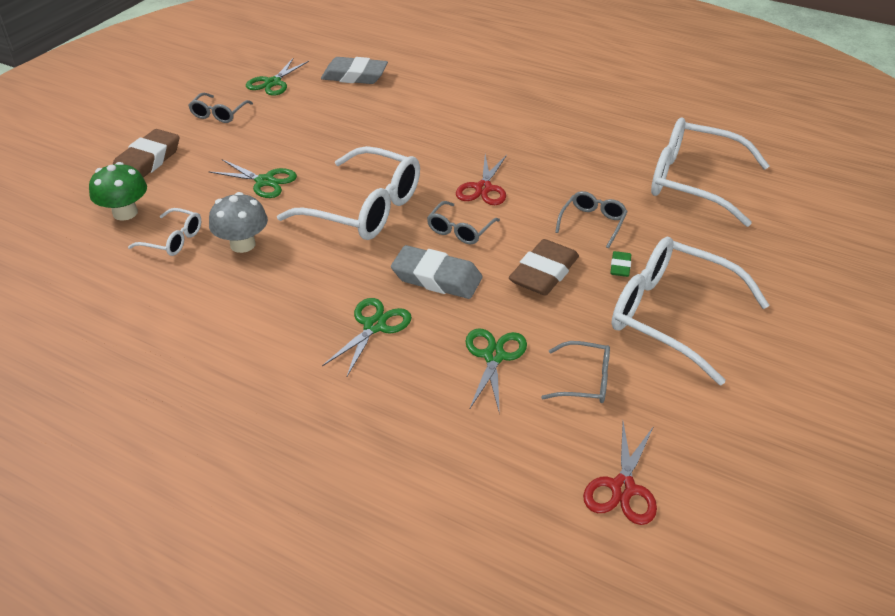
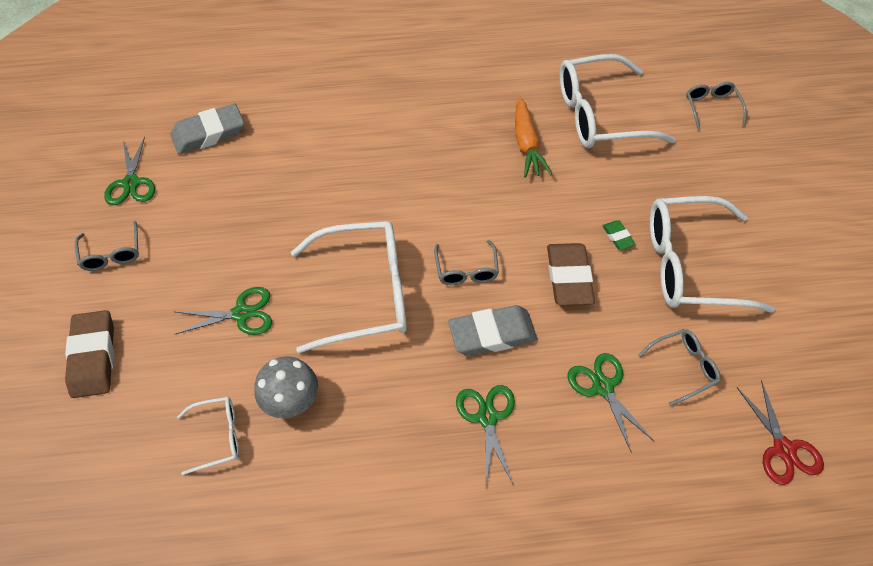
camera: 35 degrees left, 15 degrees up
(125, 213) = (135, 434): green mushroom -> none
(483, 188) = (446, 211): red scissors -> none
(592, 223) = (562, 202): grey glasses -> grey glasses (711, 108)
(601, 175) = (526, 144): none -> orange carrot

